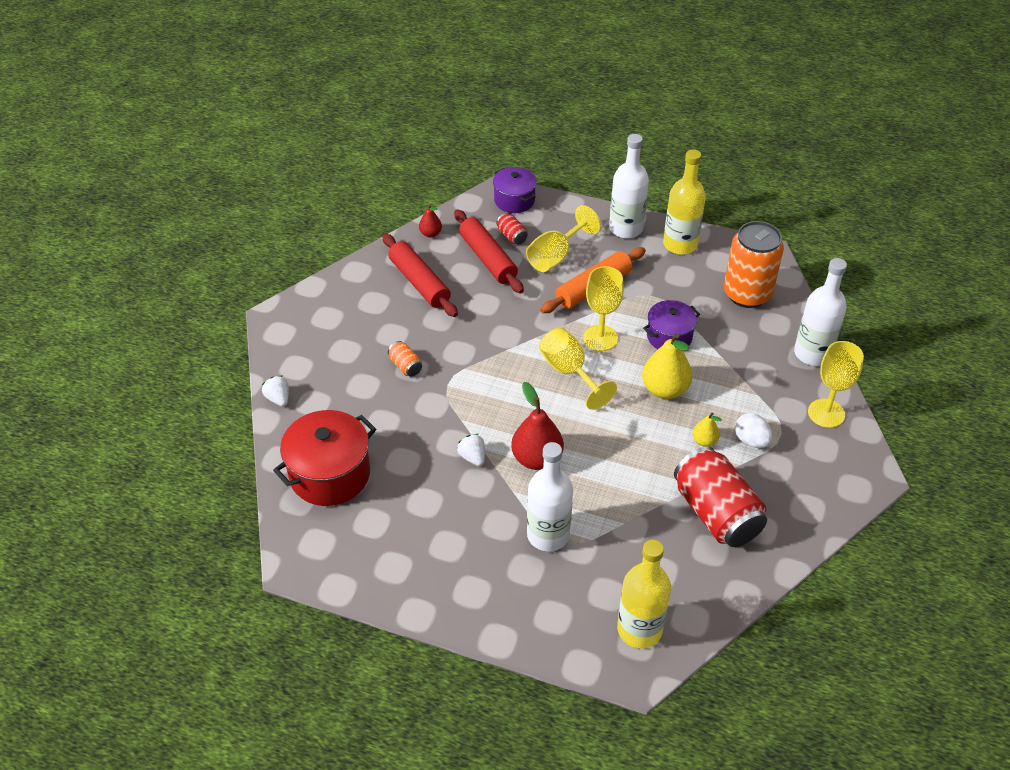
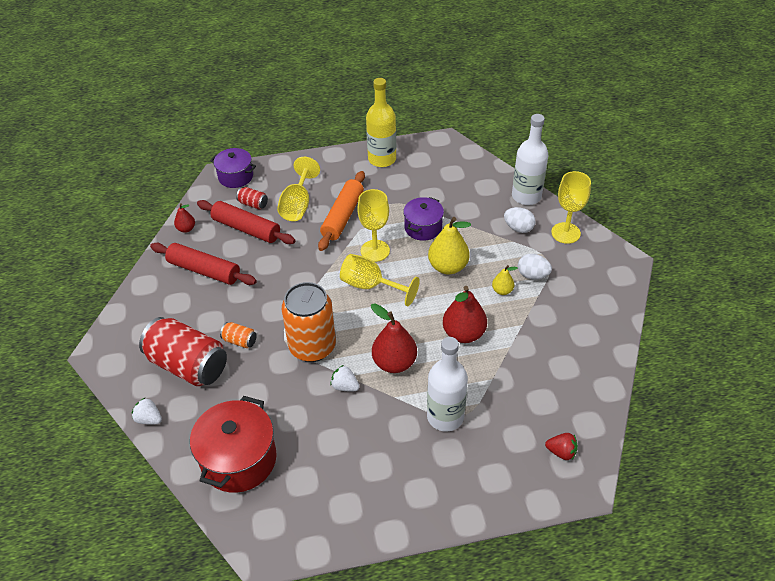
camera: 30 degrees left, 0 degrees up
(626, 228) = (335, 163): white bottle -> none
(629, 465) = (463, 334): none -> red pear
(639, 629) = (561, 452): yellow bottle -> red strawberry
(716, 513) = (548, 338): red can -> red can (188, 365)
(747, 294) = (453, 174): orange can -> orange can (312, 347)
(775, 384) = (518, 228): none -> white egg

